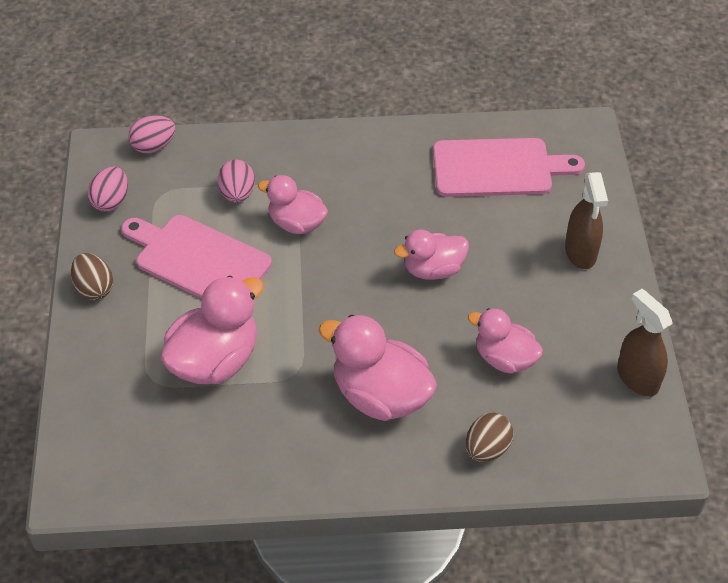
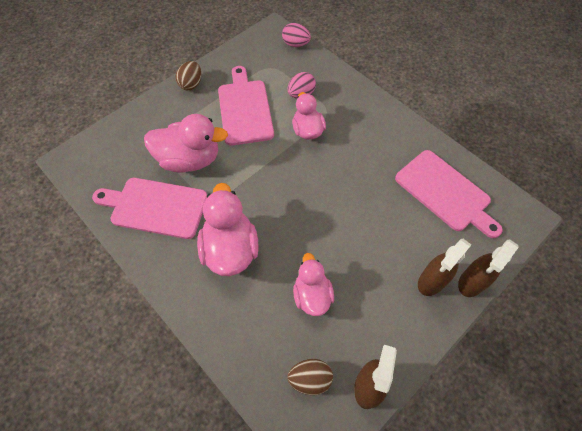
camera: 50 degrees right, 10 degrees up
(111, 201) = (247, 53): pink egg -> none
(249, 435) = (155, 207): none -> pink cutting board
(433, 269) = (340, 212): pink duck -> none
(487, 449) = (239, 332): brown egg -> brown egg (310, 379)
(610, 223) = (471, 282): none -> brown spray bottle

